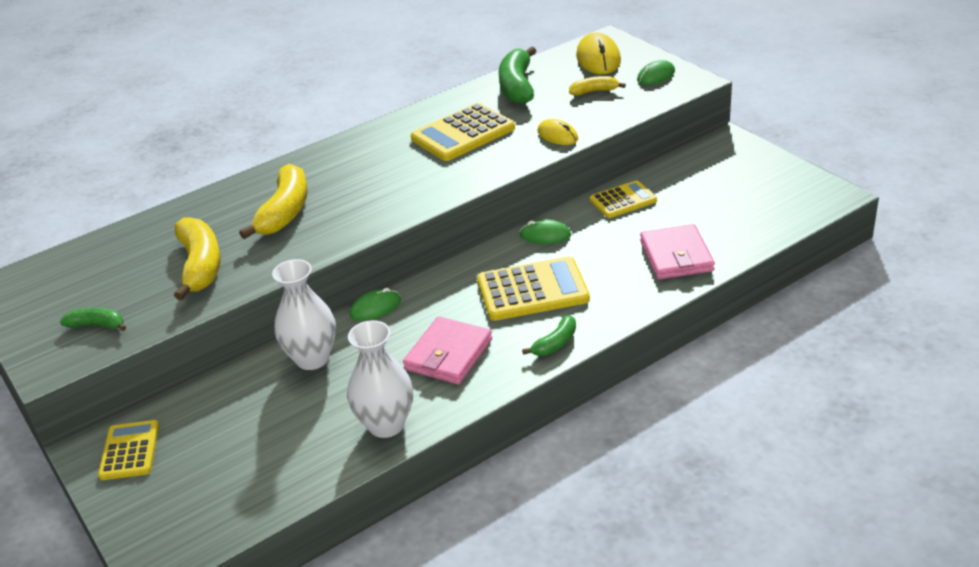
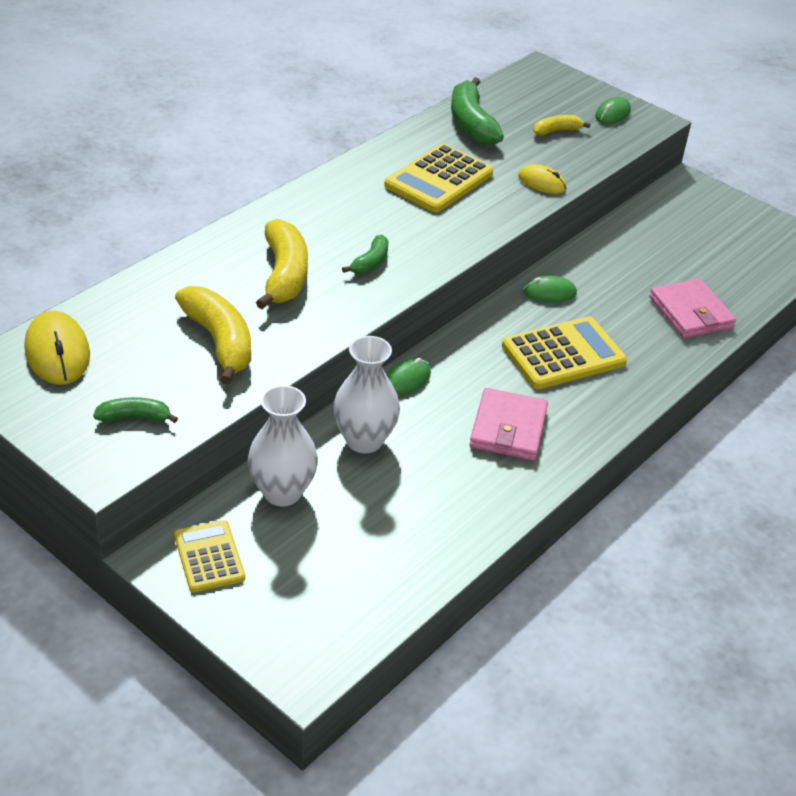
camera: 20 degrees left, 5 degrees up
(386, 425) = (478, 508): white vase -> white vase (282, 492)
(555, 343) = (612, 411): green banana -> green banana (370, 262)
(598, 58) = (543, 92): yellow mouse -> yellow mouse (57, 352)
(623, 200) = (612, 252): yellow calculator -> none

